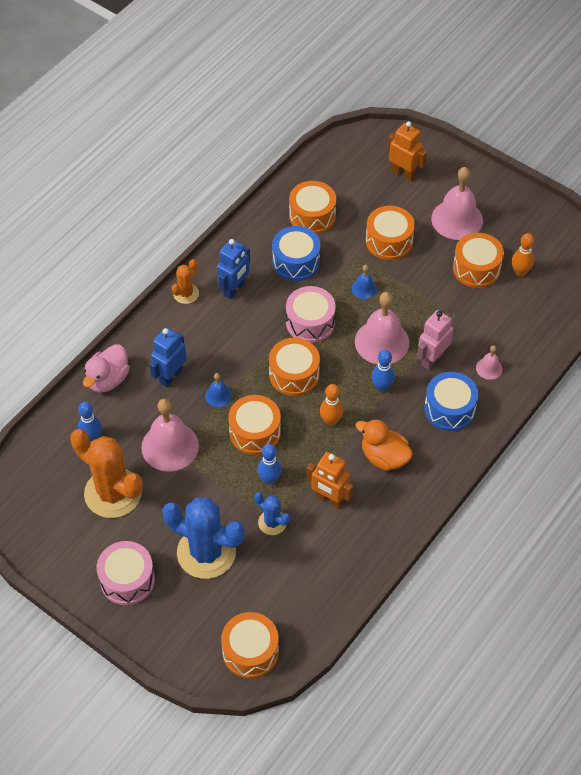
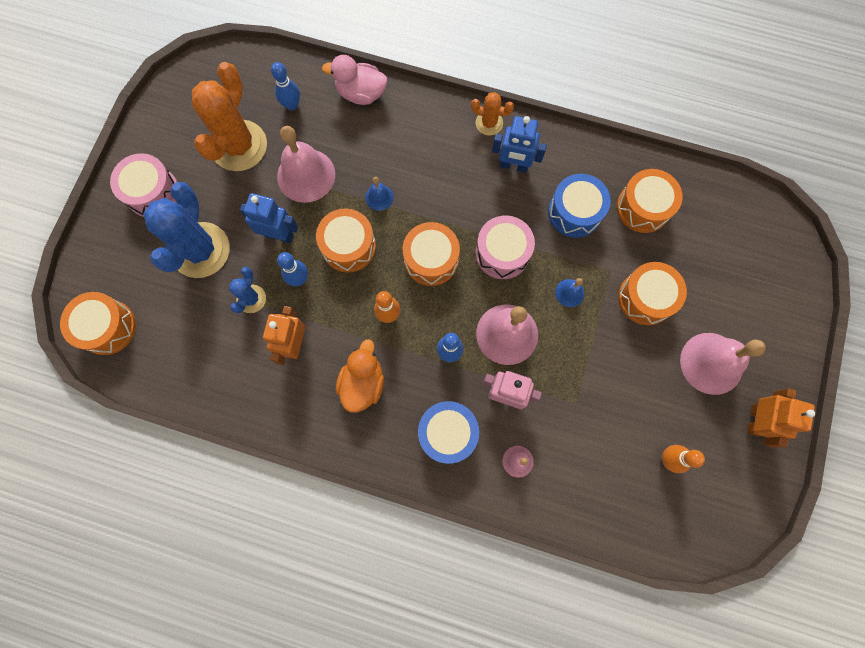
camera: 70 degrees right, 20 degrees up
(171, 376) = (385, 146): blue robot -> blue robot (279, 235)
(404, 173) = (750, 283): orange robot -> orange robot (755, 420)
(476, 268) = (650, 406): orange drum -> none

